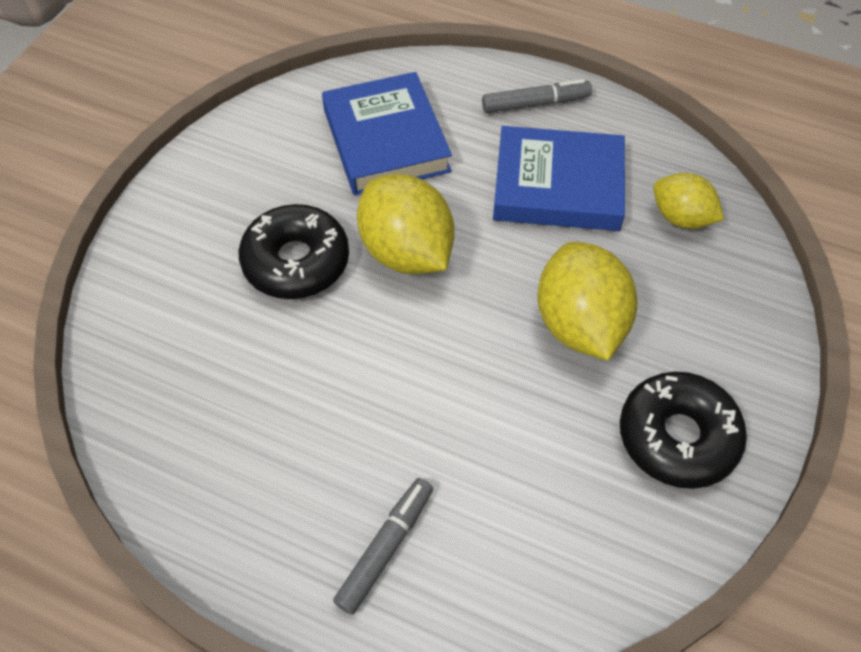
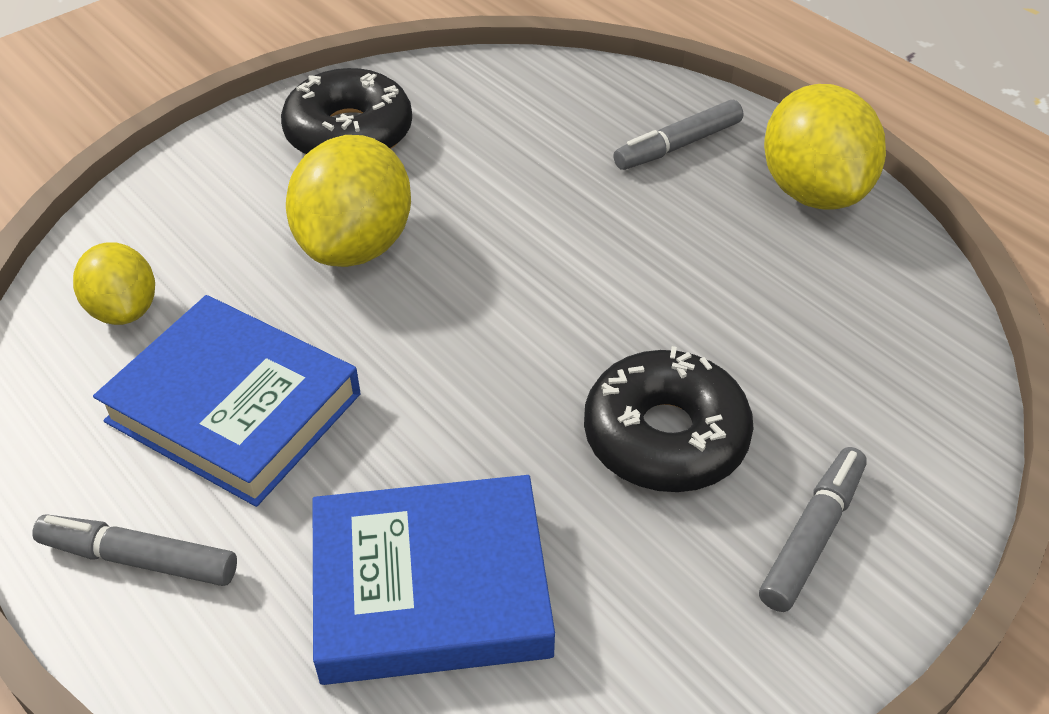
camera: 155 degrees left, 10 degrees down
(193, 234) = (812, 535): none -> grey marker
(386, 140) = (431, 588): blue book -> blue book turned 75 degrees clockwise
(406, 252) = (505, 395): yellow lemon -> yellow lemon (813, 191)

